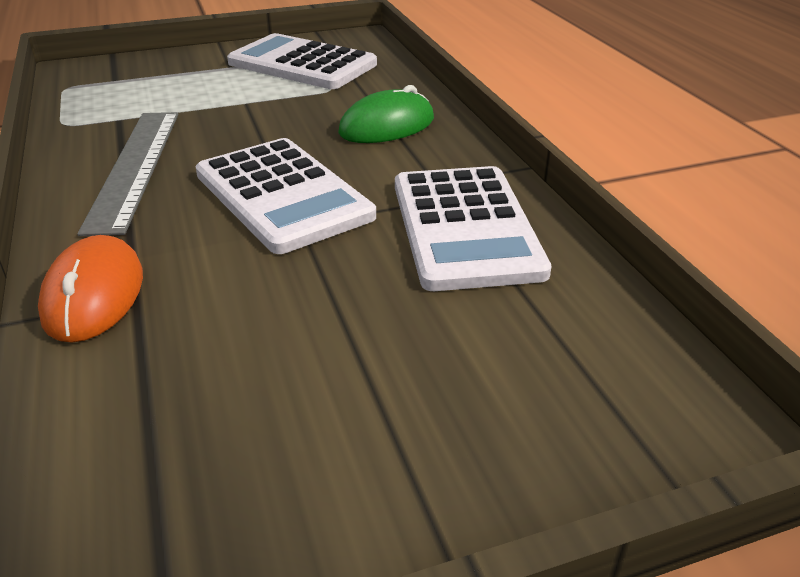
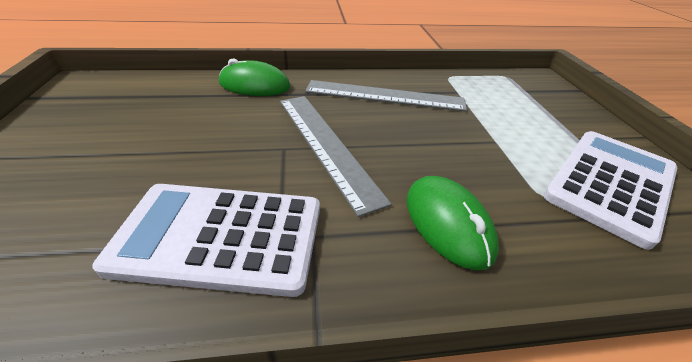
camera: 100 degrees right, 5 degrees up
(94, 294) = (255, 85): orange mouse -> green mouse
(282, 195) = (325, 144): white calculator -> grey ruler

